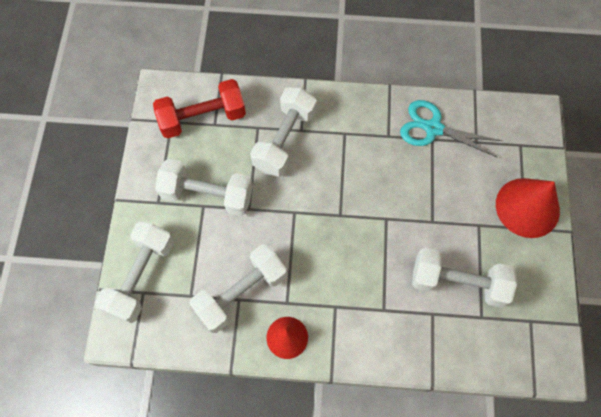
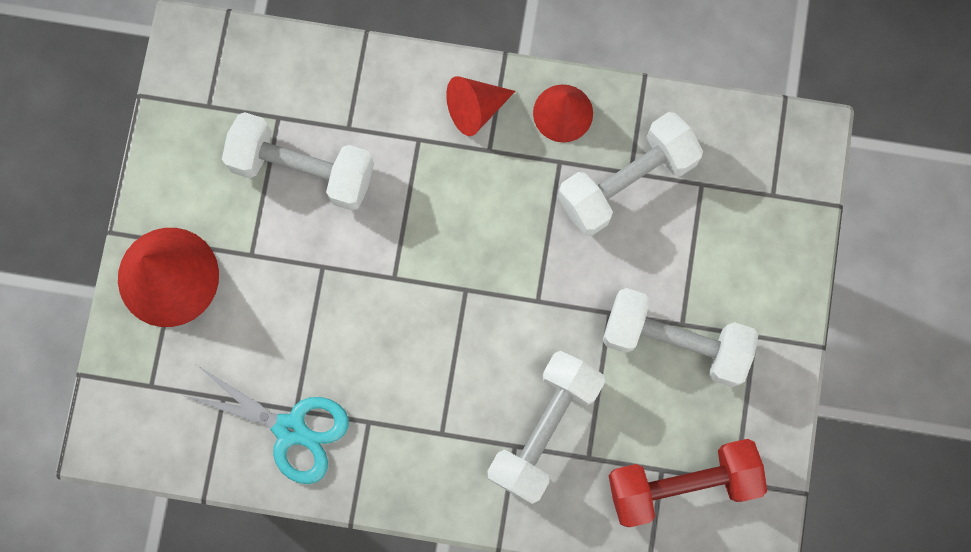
camera: 175 degrees left, 10 degrees up
(141, 276) = (776, 219): white dumbbell -> none
(348, 335) = (475, 109): none -> red cone

